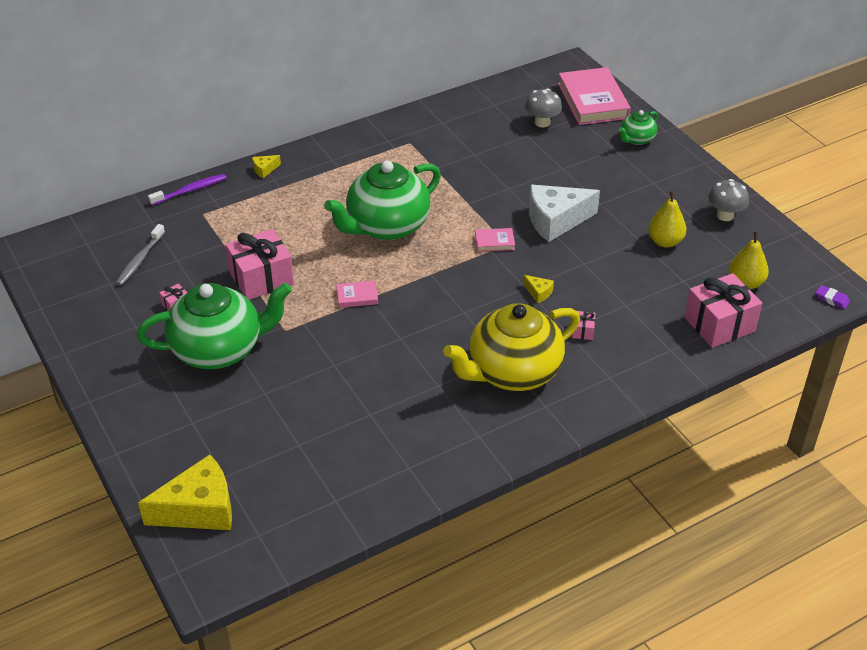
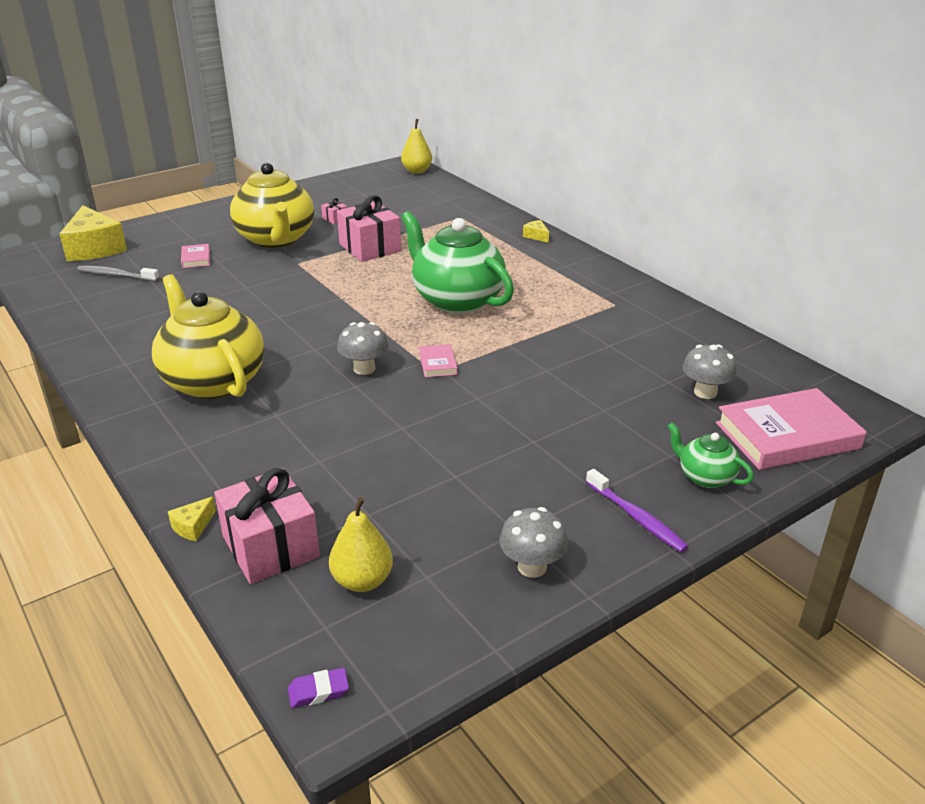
camera: 85 degrees right, 10 degrees down
(140, 260) = (393, 201): grey toothbrush -> grey toothbrush (116, 275)
(190, 190) = (494, 209): purple toothbrush -> purple toothbrush (636, 517)
(219, 350) = (276, 239): green teapot -> yellow teapot
(357, 296) = (342, 291): pink book -> pink book (196, 258)
(499, 282) = (364, 368): none -> grey mushroom
(538, 293) = (345, 395): yellow cheese -> yellow cheese (193, 526)
(556, 221) = (487, 406): white cheese -> none
(583, 331) = (273, 427): pink gift -> none
(665, 241) = (456, 499): yellow pear -> yellow pear (417, 171)
(832, 299) = (318, 691): purple eraser -> purple eraser turned 45 degrees clockwise

